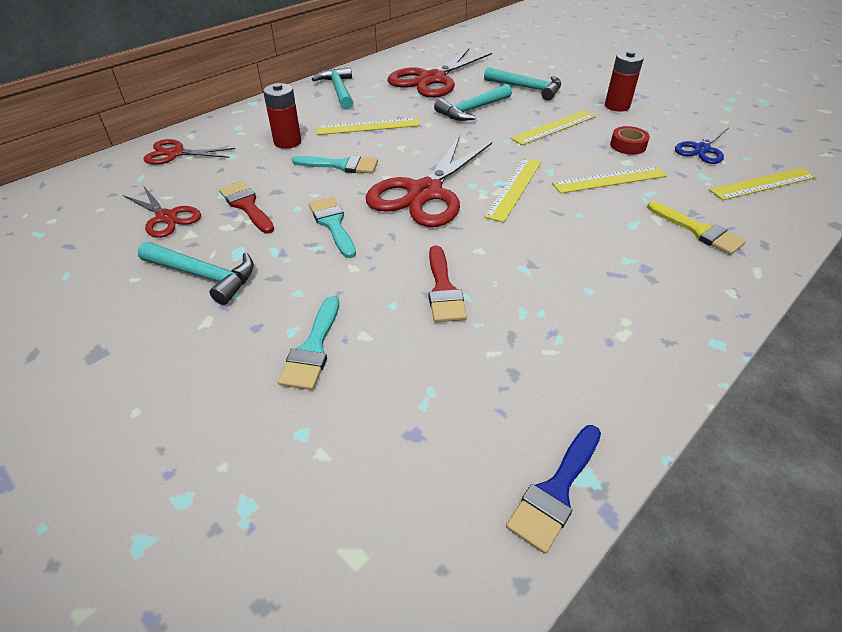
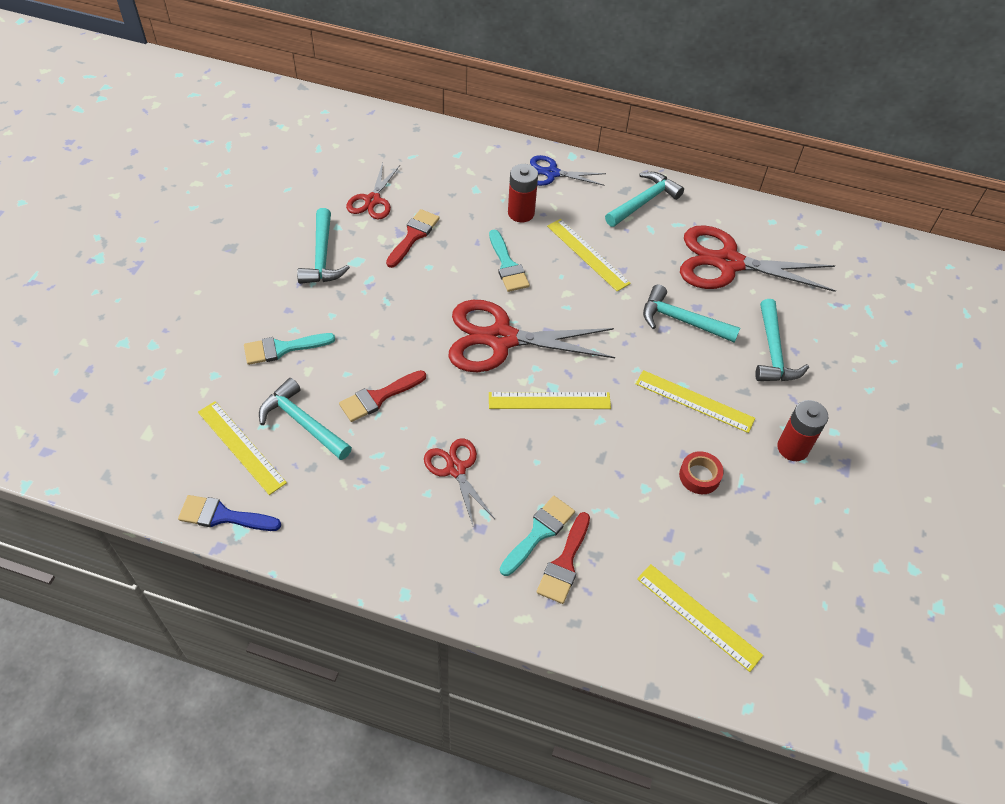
camera: 60 degrees right, 10 degrees up
(175, 153) = (456, 156): red scissors -> red scissors (456, 469)
(333, 224) = (420, 298): turquoise brush -> turquoise brush (539, 532)
(441, 362) = (303, 422): none -> turquoise hammer
(609, 179) = (614, 473): yellow ruler -> yellow ruler (241, 447)
(698, 231) = (564, 563): yellow brush -> red brush
(702, 149) = (740, 549): blue scissors -> blue scissors (552, 173)

